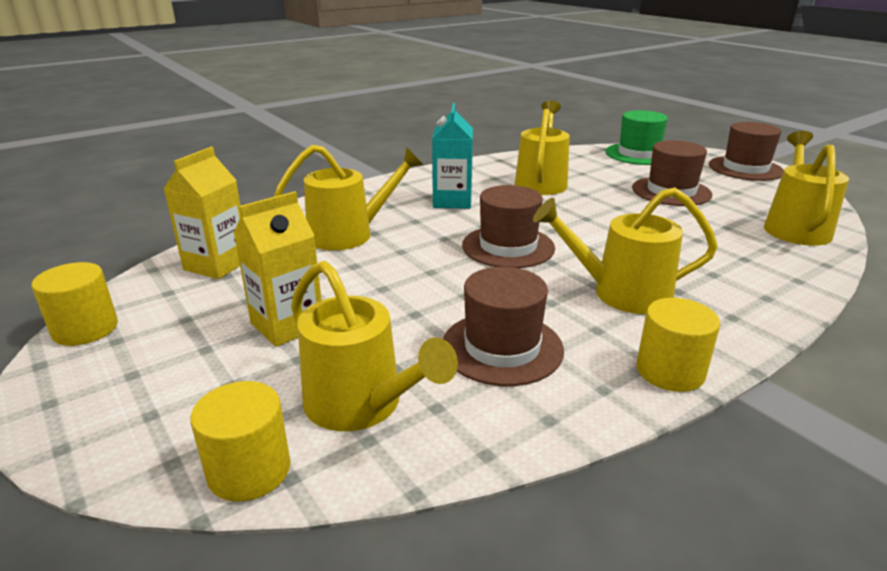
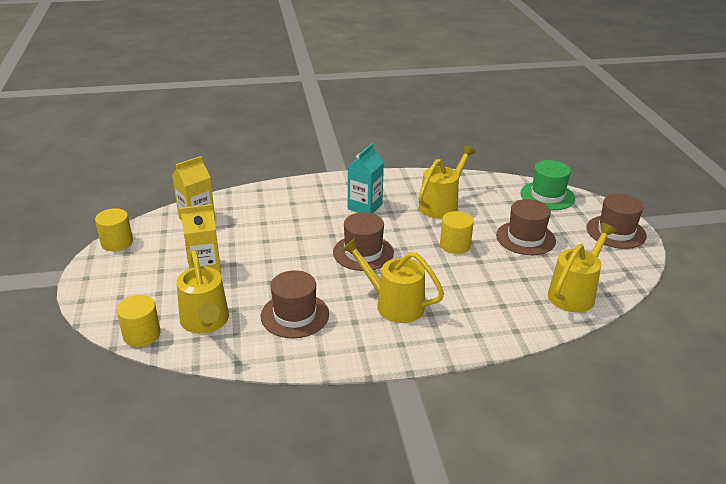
camera: 25 degrees right, 5 degrees up
(349, 234) = (281, 217): yellow watering can -> none
(670, 371) = (364, 356): yellow cylinder -> yellow cylinder (455, 245)

